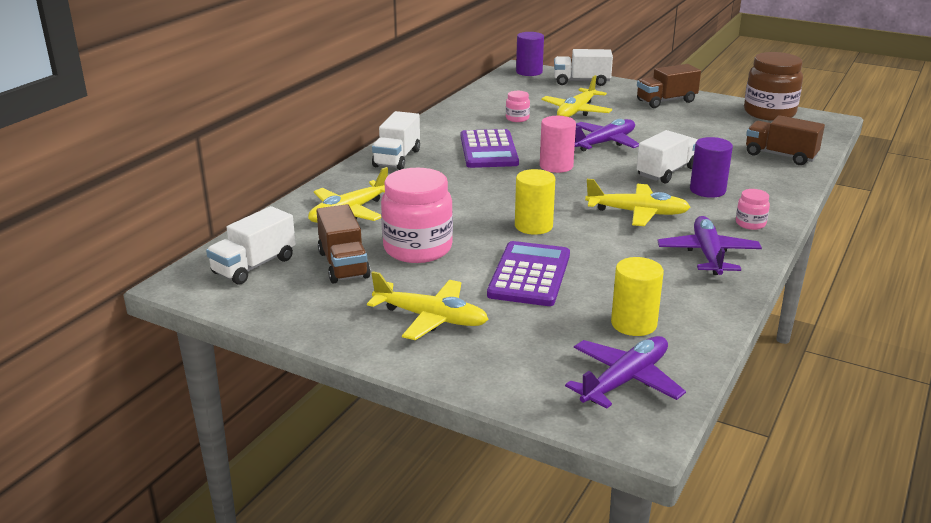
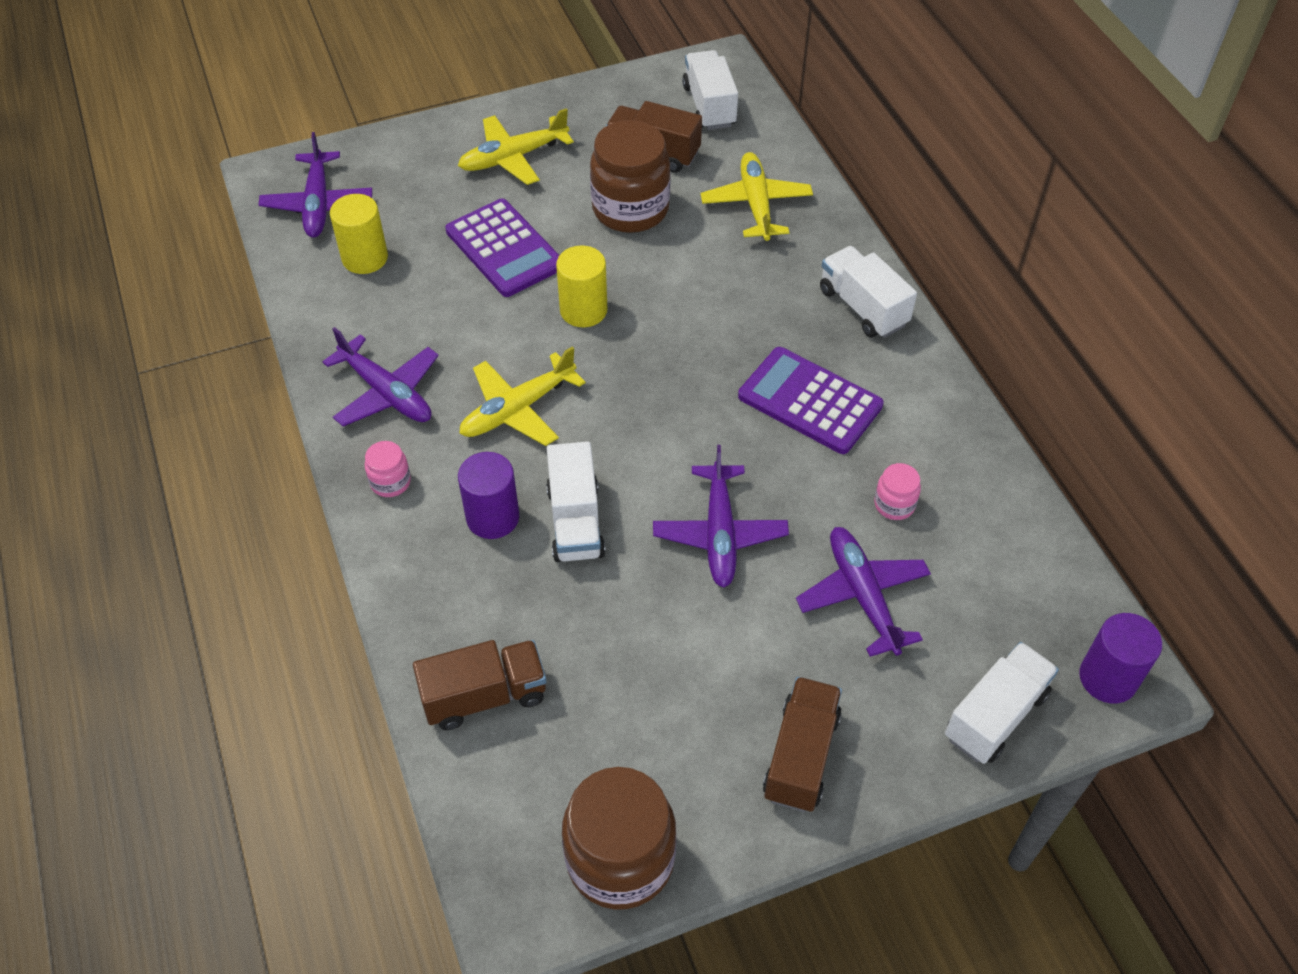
camera: 130 degrees right, 25 degrees up
(417, 249) = (630, 209): pink jar -> brown jar
(556, 166) = (700, 430): pink cylinder -> none
(576, 111) = (863, 596): yellow plane -> purple plane

